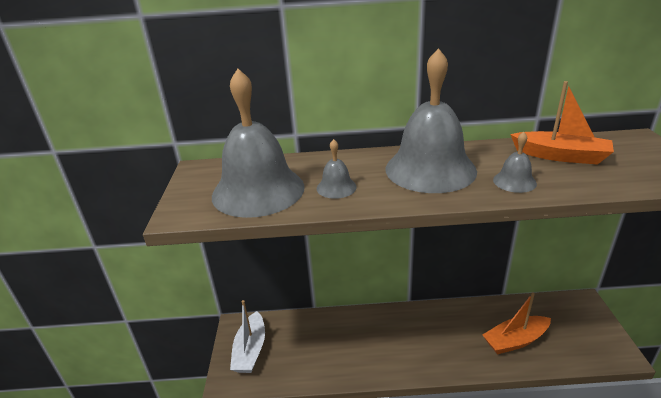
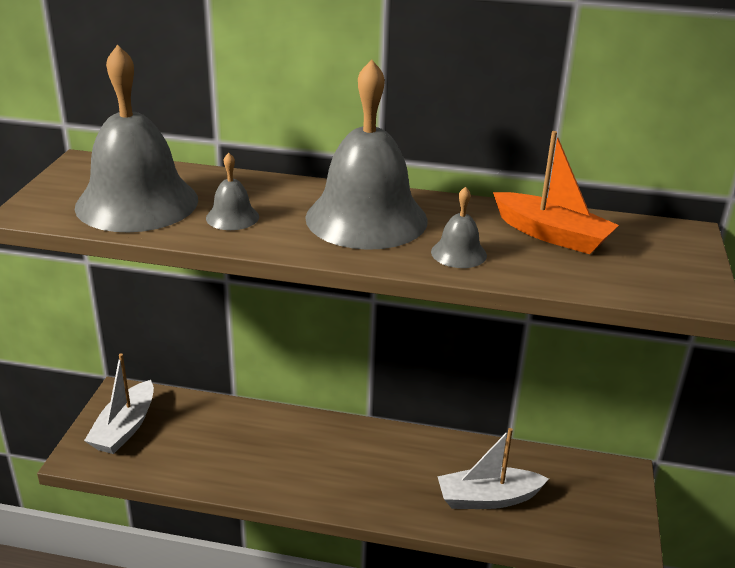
camera: 10 degrees right, 0 degrees up
(515, 340) = (488, 498): orange boat -> white boat

